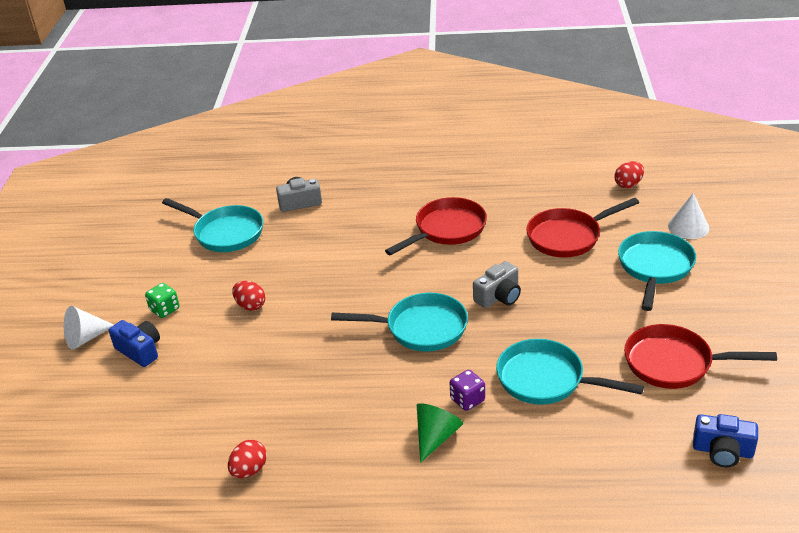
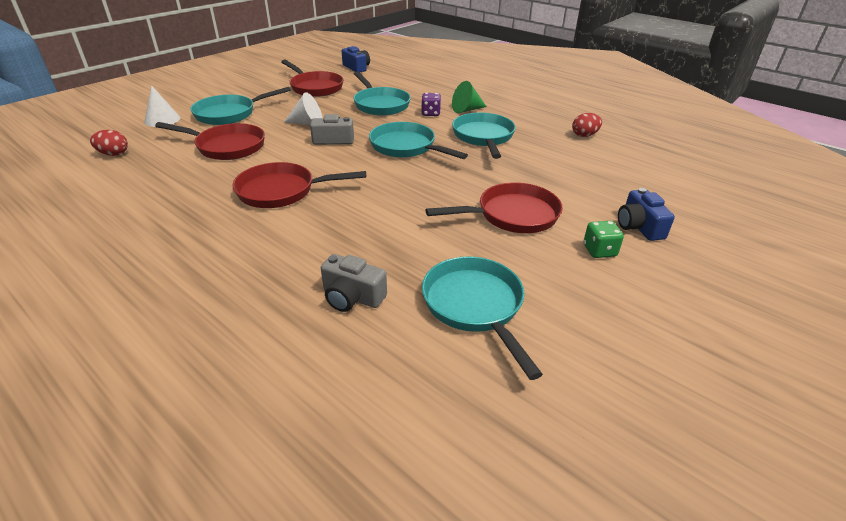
camera: 145 degrees left, 0 degrees up
(85, 338) = (698, 263): white cone -> white cone (307, 123)
(250, 306) = (512, 215): red egg -> red pan
(362, 392) = (483, 137): none -> turquoise pan

